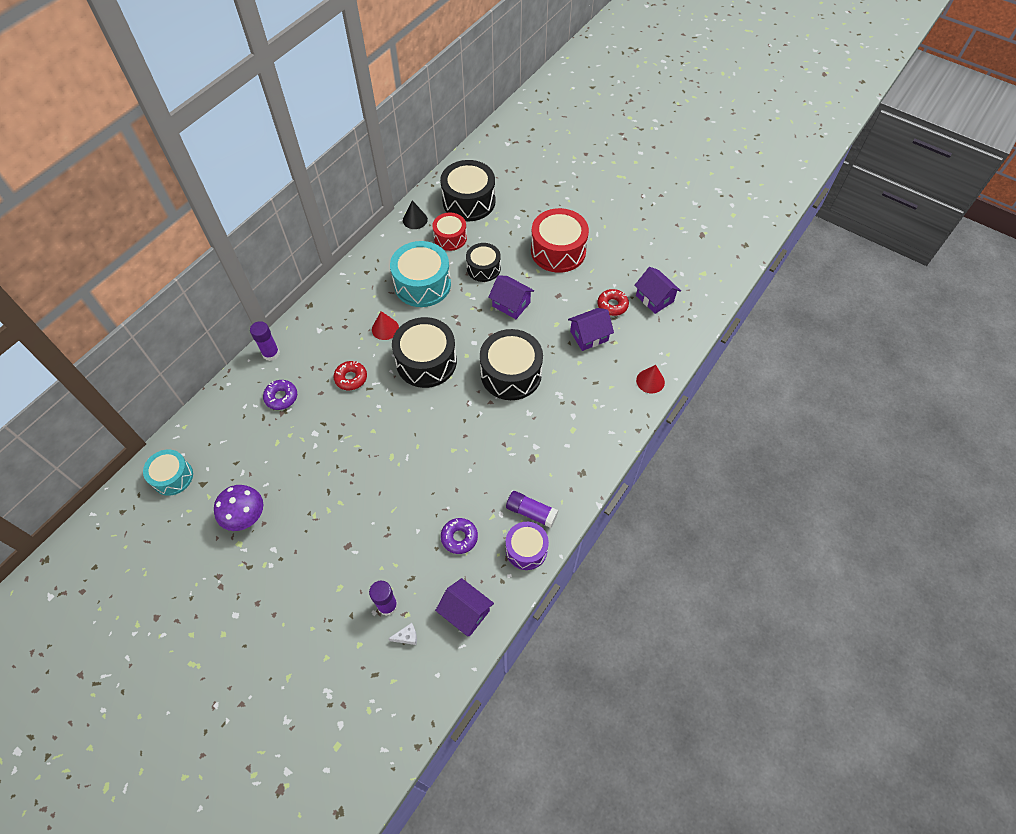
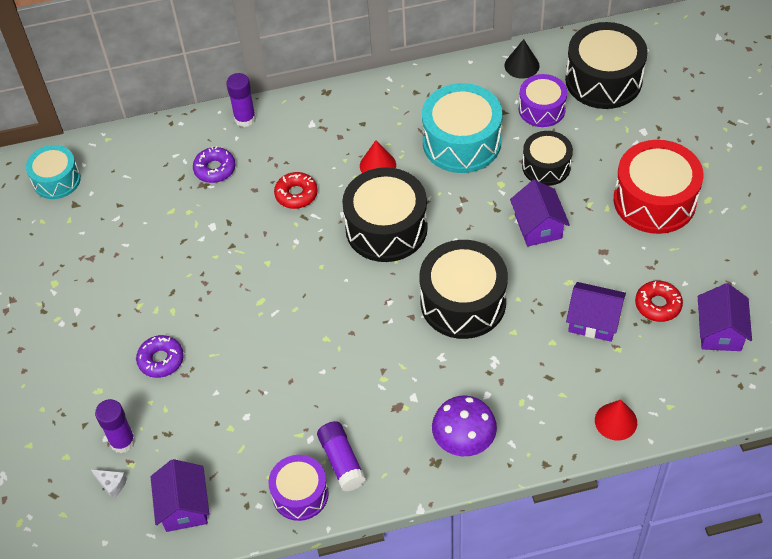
camera: 45 degrees right, 5 degrees down
(246, 517) = (81, 263): purple mushroom -> purple mushroom (464, 442)
(450, 238) = (542, 109): red drum -> purple drum
(459, 537) = (247, 430): purple donut -> purple donut (161, 360)

